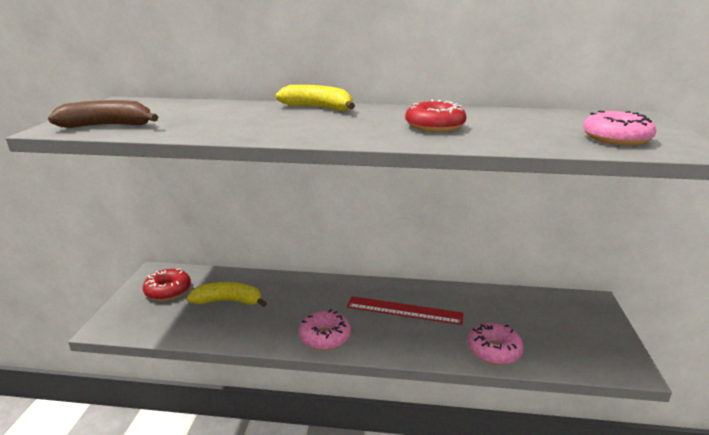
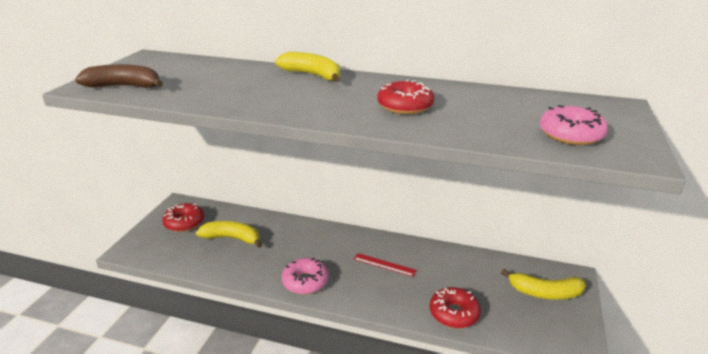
camera: 10 degrees right, 5 degrees up
(404, 310) = (384, 265): red ruler -> red ruler, size x0.60
(494, 350) = (454, 313): pink donut -> red donut
(575, 319) = (545, 293): none -> yellow banana

